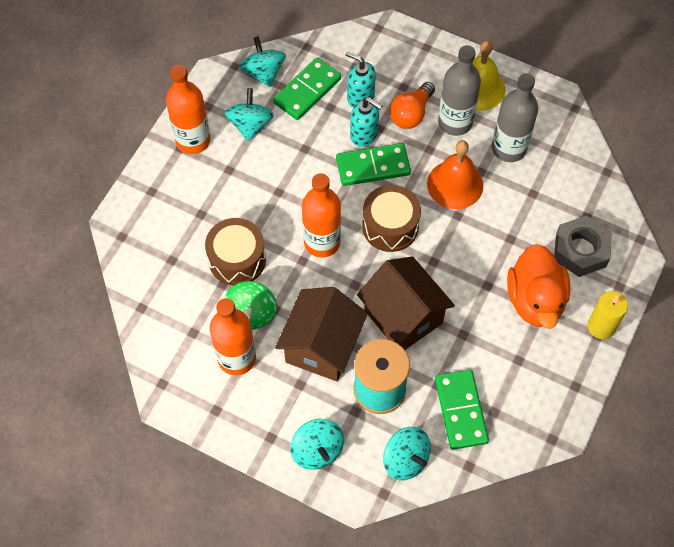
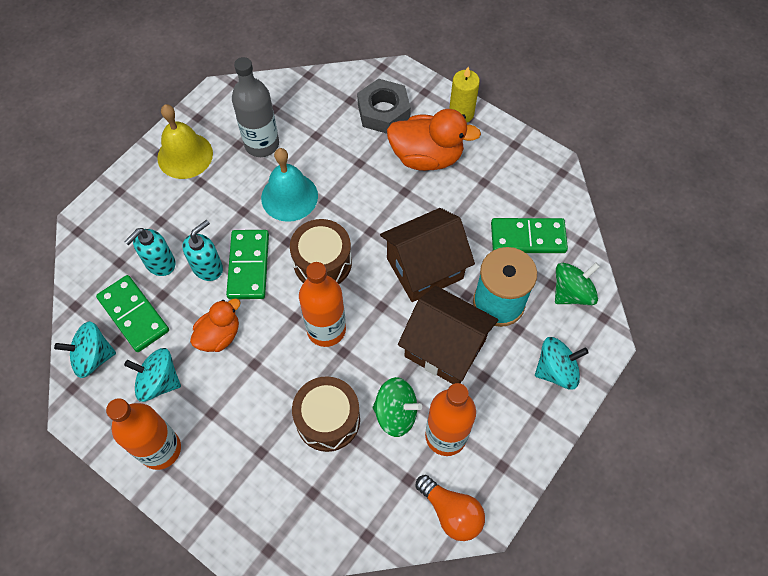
camera: 80 degrees left, 0 degrees up
(300, 159) = (219, 335): none -> orange duck
(405, 459) = (572, 293): turquoise spinning top -> green spinning top
(411, 114) = (196, 220): orange light bulb -> orange light bulb (451, 512)
(455, 122) = (218, 183): grey bottle -> none
(455, 184) = (289, 197): orange bell -> turquoise bell

